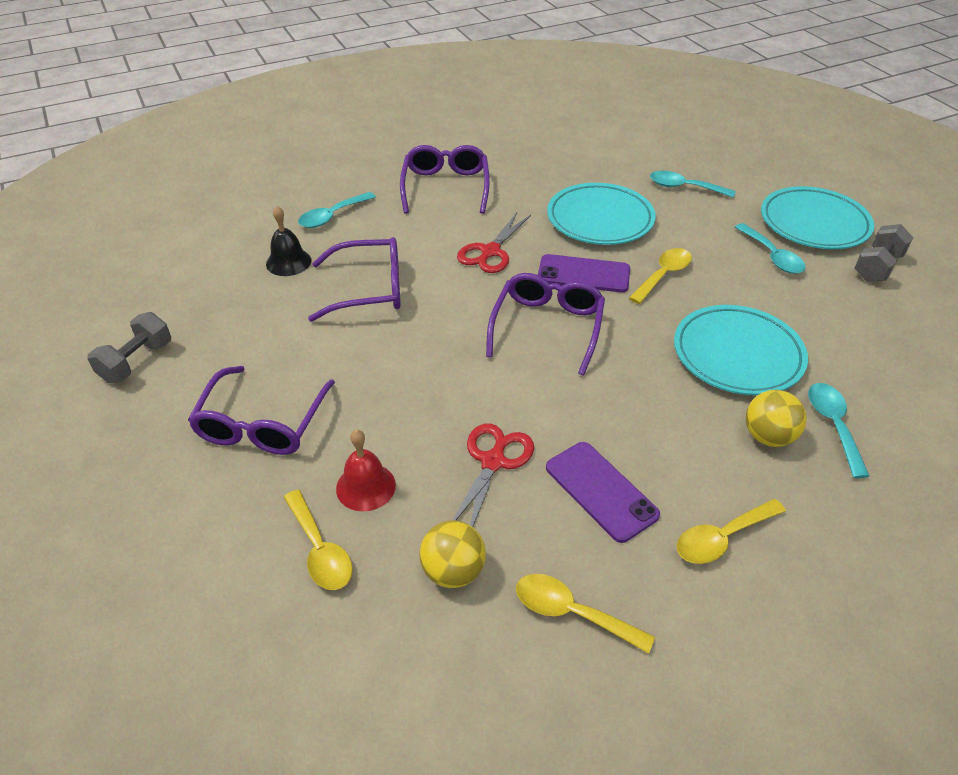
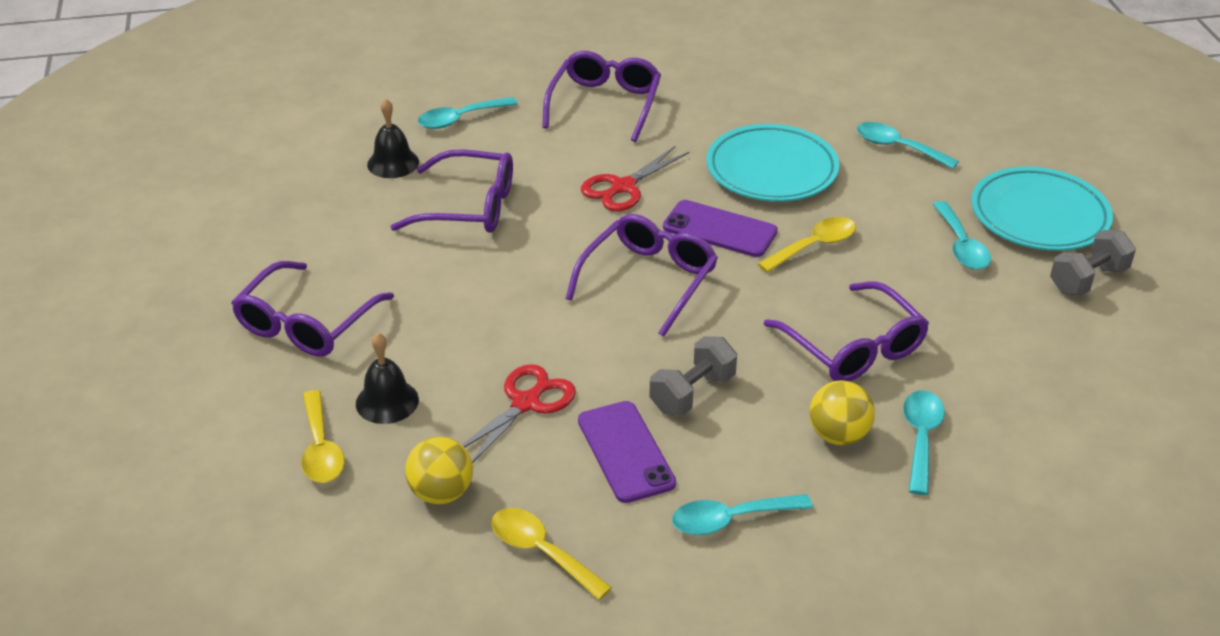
camera: 15 degrees right, 5 degrees down
(137, 362) = (202, 241): grey dumbbell -> grey dumbbell (692, 393)
(366, 486) = (387, 401): red bell -> black bell
(722, 538) = (731, 519): yellow spoon -> turquoise spoon
(737, 355) = (853, 347): turquoise plate -> purple glasses

